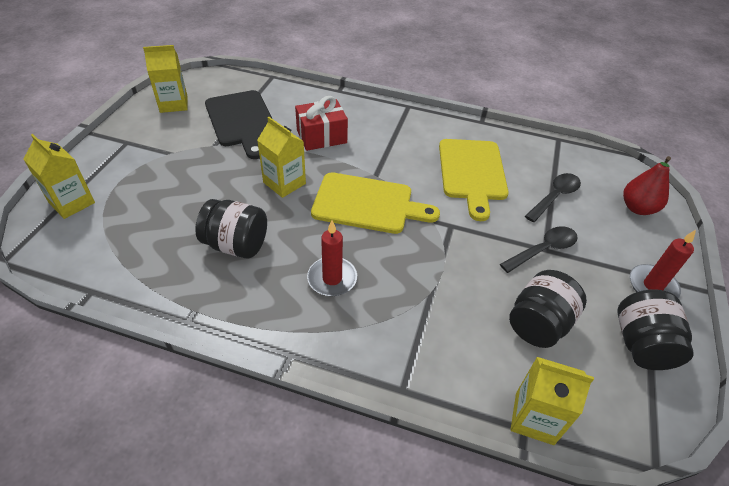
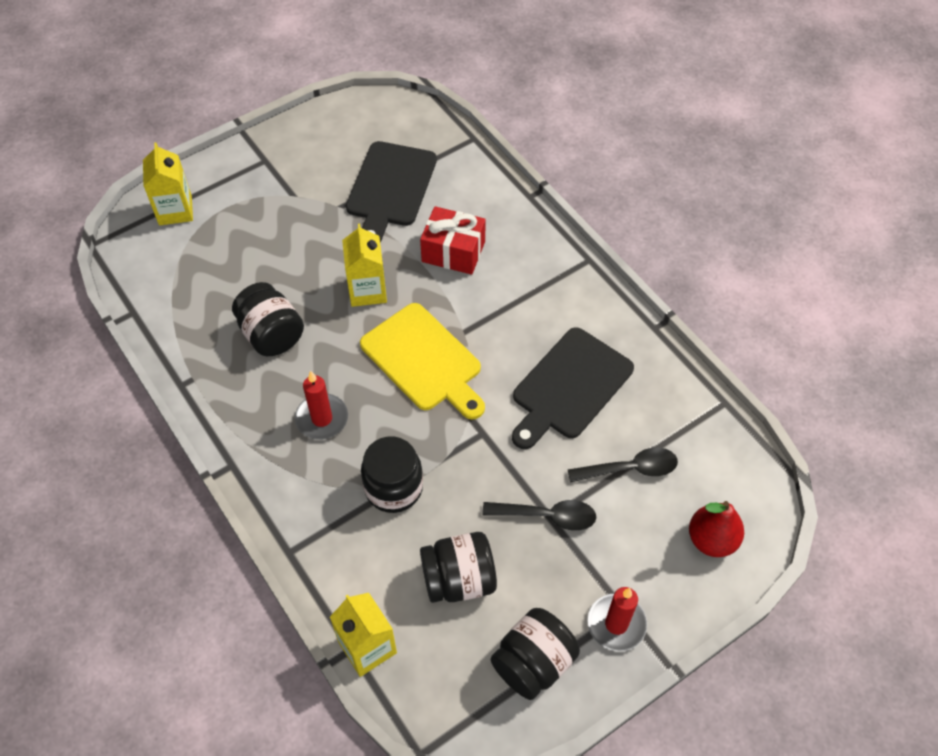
camera: 40 degrees right, 10 degrees up
(173, 104) = (342, 130): yellow carton -> none
(431, 293) = (393, 488): none -> black jar
(472, 172) = (569, 387): yellow cutting board -> black cutting board

